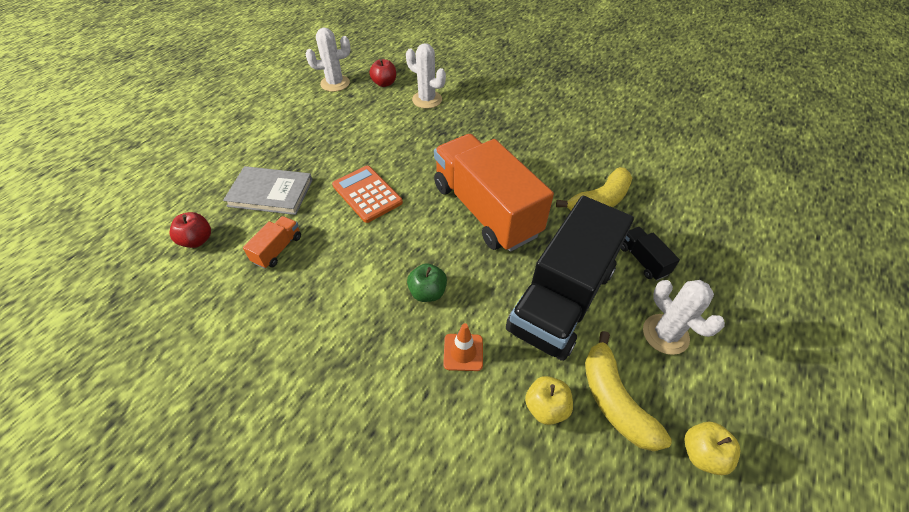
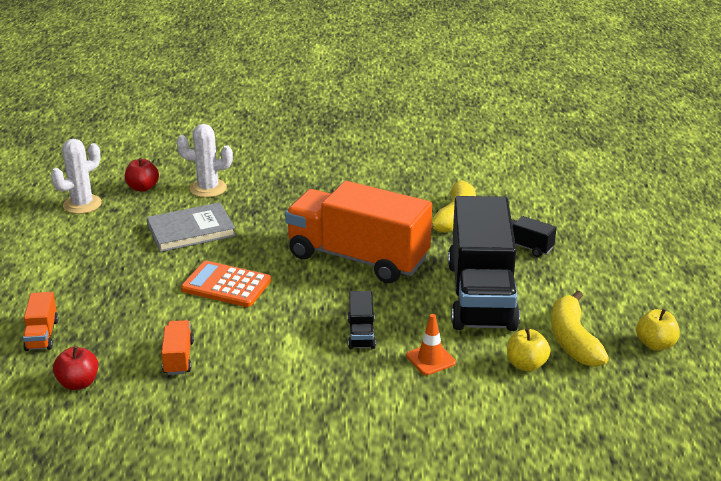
camera: 30 degrees left, 20 degrees down
(215, 185) = (42, 335): none -> orange truck
(270, 193) = (117, 319): grey book -> grey book (191, 230)
(427, 292) = (361, 333): green apple -> black truck
(614, 400) = (573, 340): yellow banana -> yellow banana turned 45 degrees clockwise
(665, 334) = (579, 287): white cactus -> none

